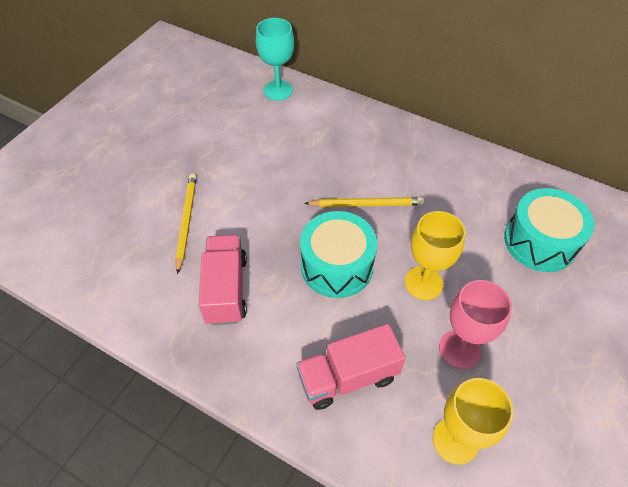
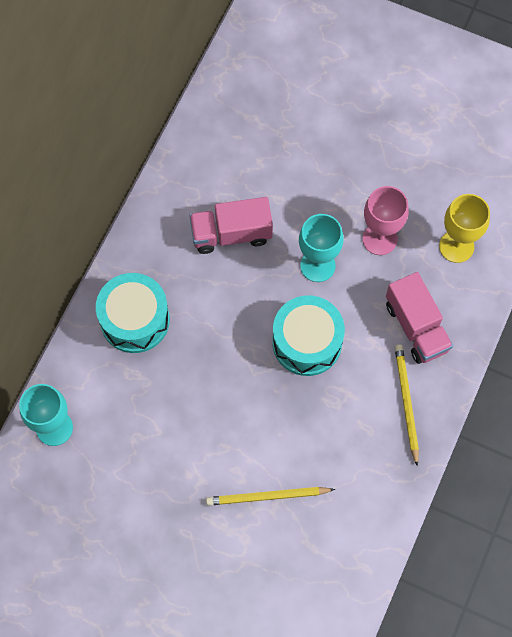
camera: 95 degrees left, 15 degrees up
(226, 289) = (344, 441): pink truck -> pink truck (231, 234)
(366, 204) = (228, 318): yellow pencil -> yellow pencil (406, 403)
(423, 283) = (317, 265): yellow goblet -> turquoise goblet
(540, 242) = (261, 163): turquoise drum -> turquoise drum (135, 320)

